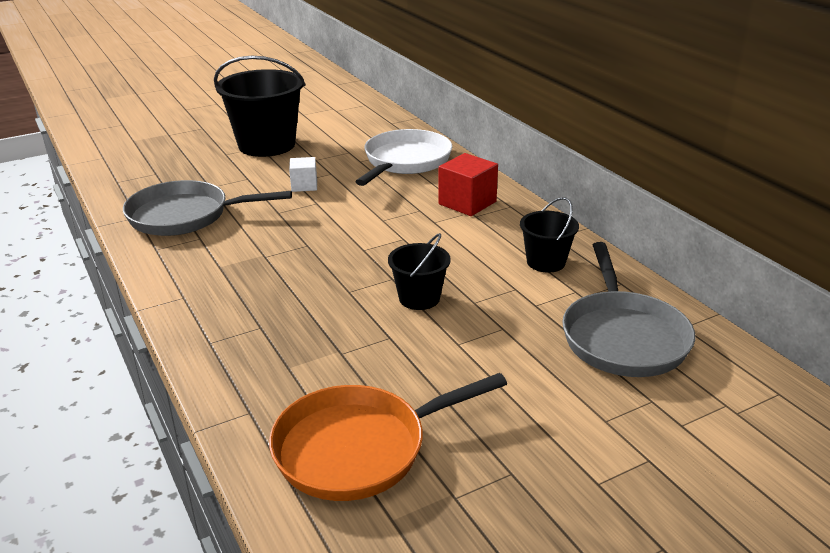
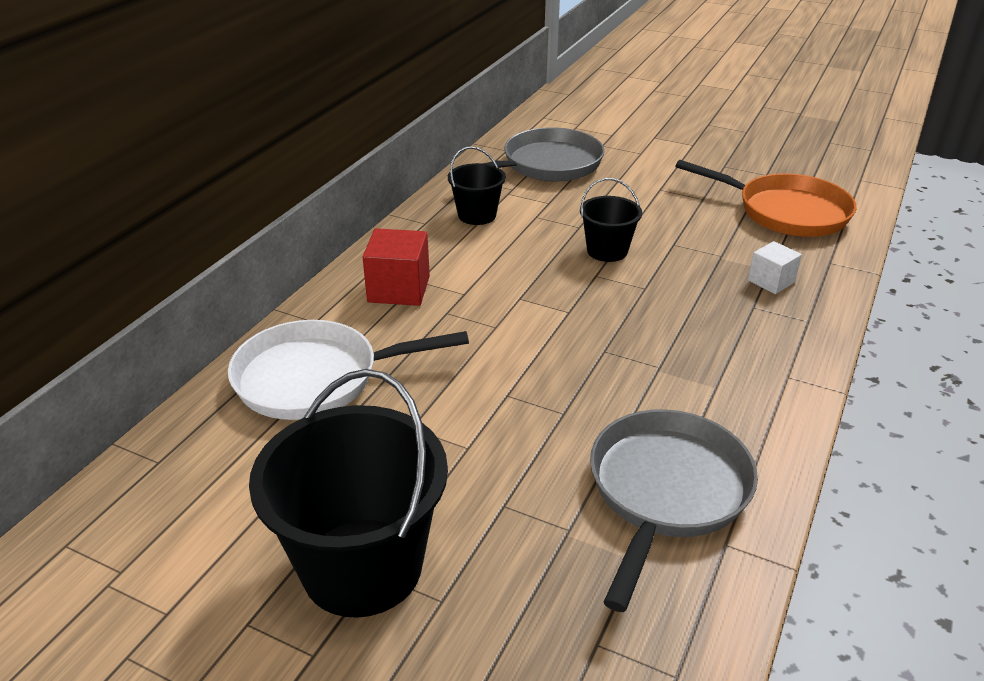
camera: 125 degrees left, 5 degrees up
(185, 216) = (666, 492): grey pan -> grey pan turned 120 degrees counterclockwise
(304, 185) = (471, 431): white cube -> white cube (771, 281)

